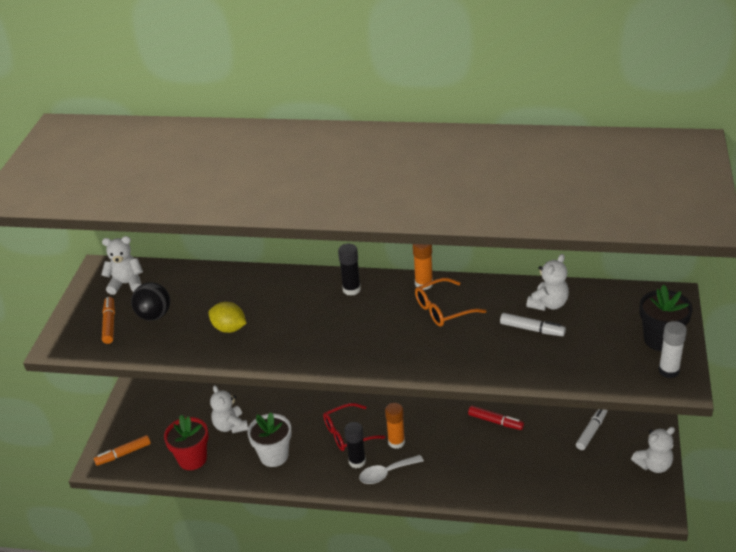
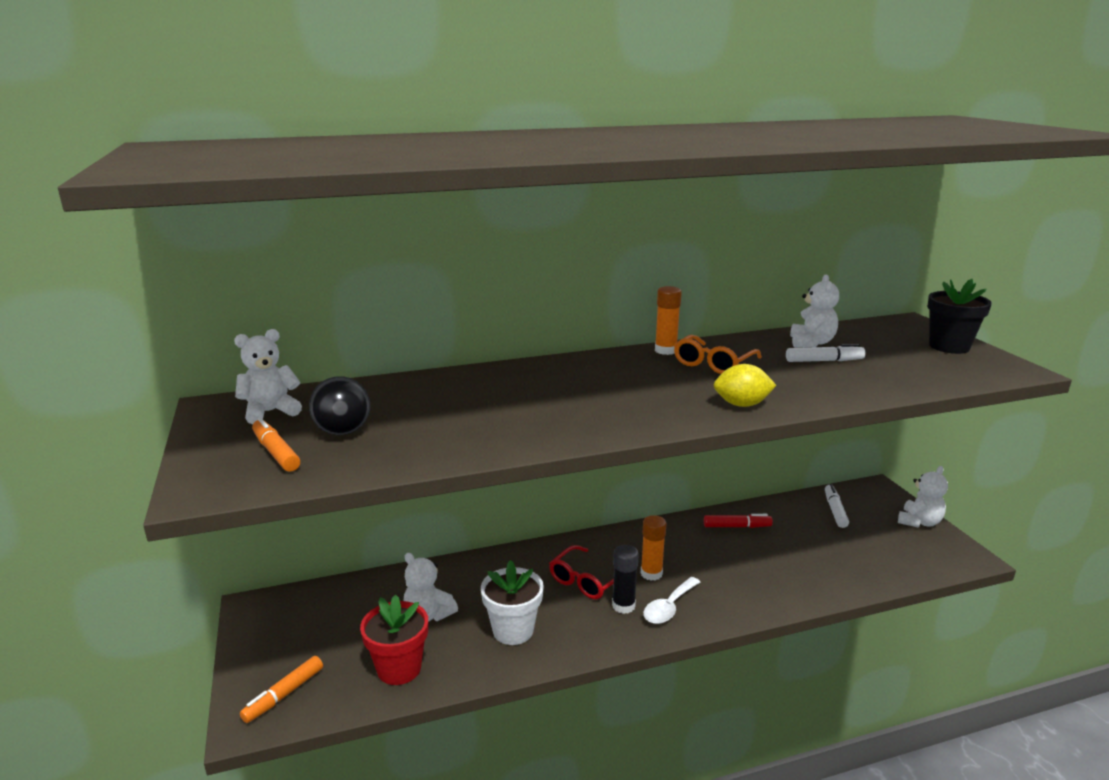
camera: 30 degrees left, 15 degrees down
(229, 328) = (469, 423): yellow lemon -> yellow lemon (742, 404)
(351, 289) = (589, 367): black glue stick -> none
(668, 371) = (992, 363): white glue stick -> none

